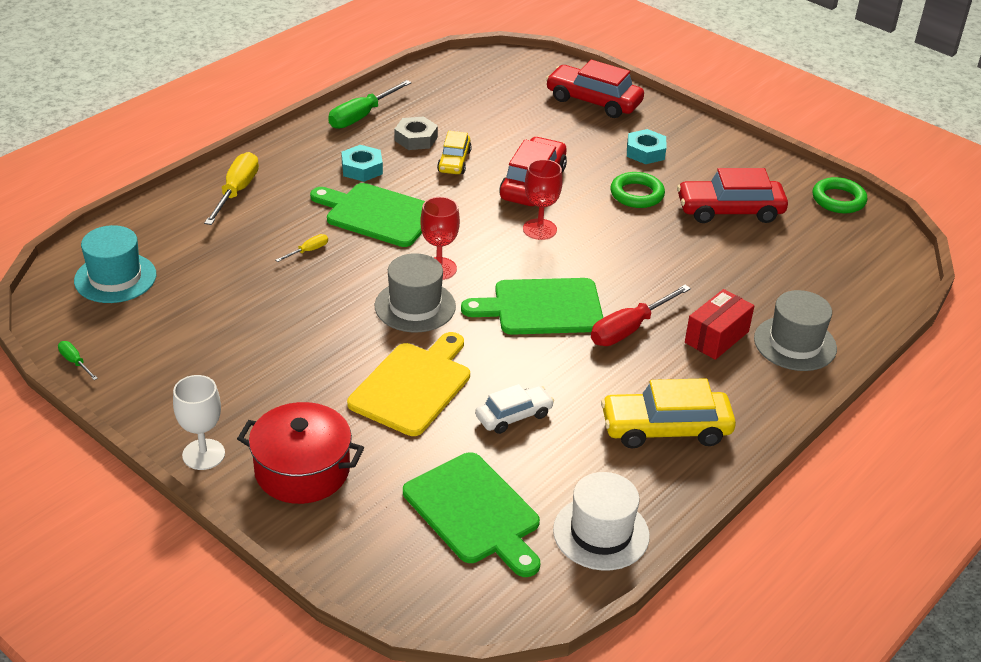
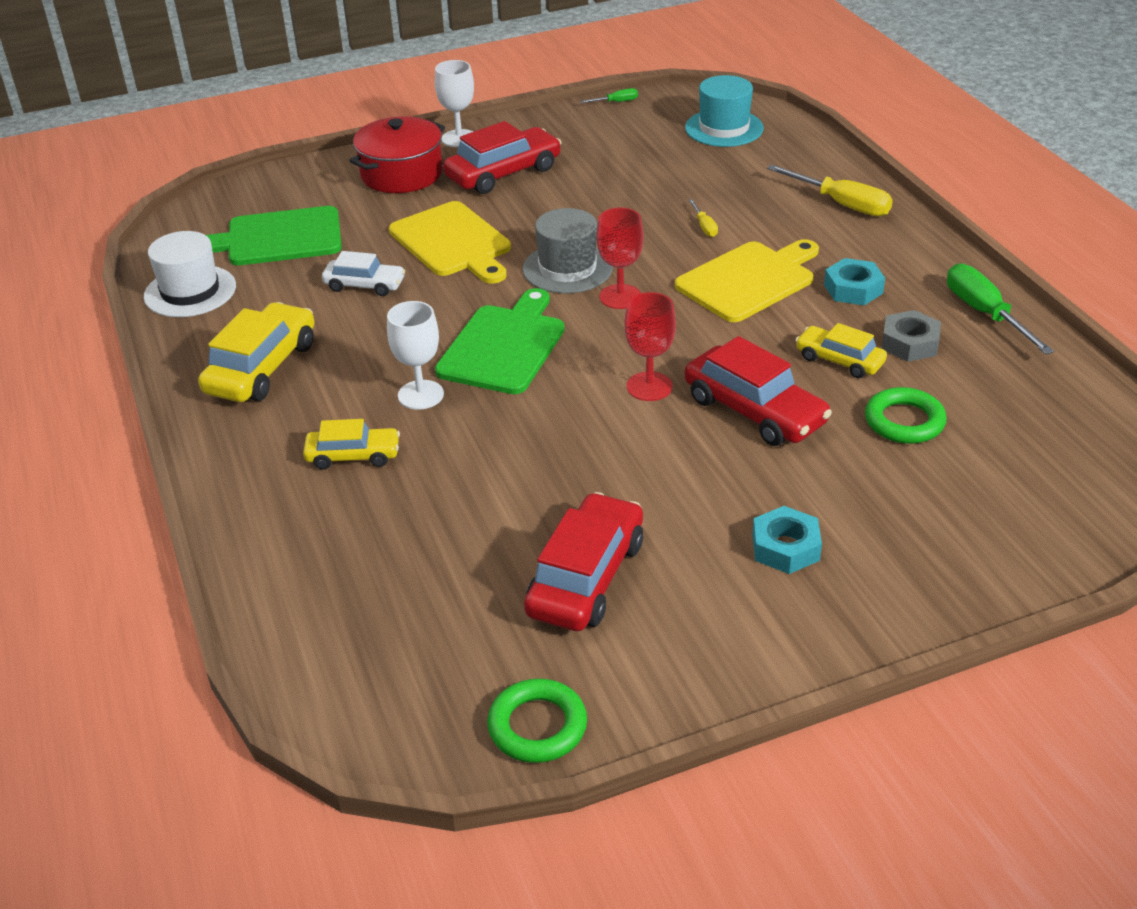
camera: 120 degrees right, 0 degrees up
(377, 214) = (749, 280): green cutting board -> yellow cutting board
(514, 416) = (364, 285): white car -> white car turned 75 degrees counterclockwise
(593, 101) = (964, 544): red car -> red car (503, 173)
(629, 329) = (420, 395): red screwdriver -> white goblet
(637, 194) = (679, 497): green ring -> green ring (904, 421)
(716, 337) = (353, 456): red box -> yellow car
(795, 343) = (288, 516): grey hat -> none

